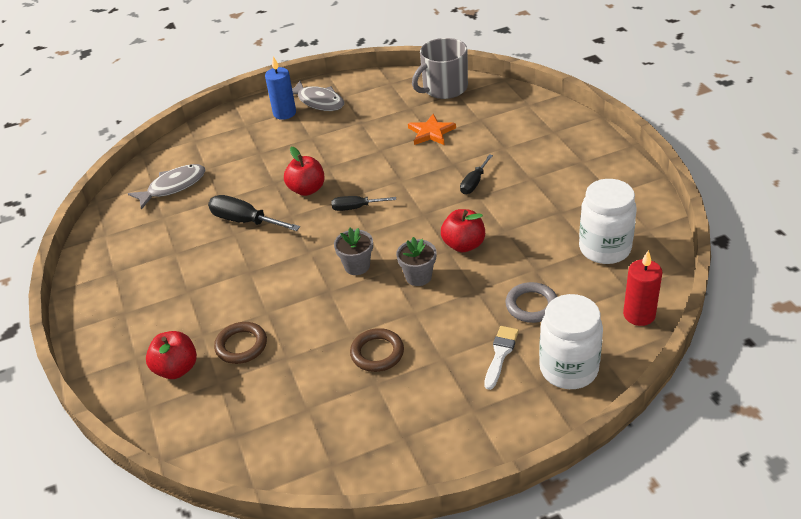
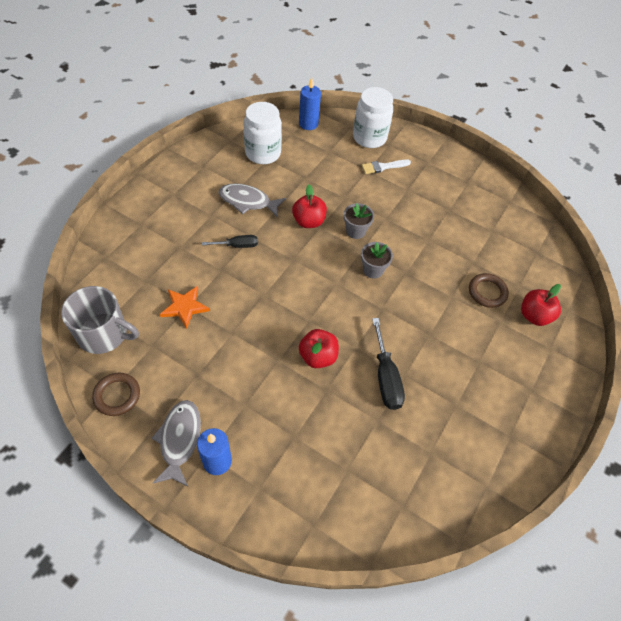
camera: 135 degrees left, 15 degrees up
(173, 187) = (391, 480): grey fish -> grey fish (248, 201)
(356, 208) = (315, 306): black screwdriver -> none
(377, 353) = (430, 220): brown ring -> brown ring (117, 395)
(531, 305) = (336, 168): grey ring -> none
(639, 315) = (308, 124): red candle -> blue candle

